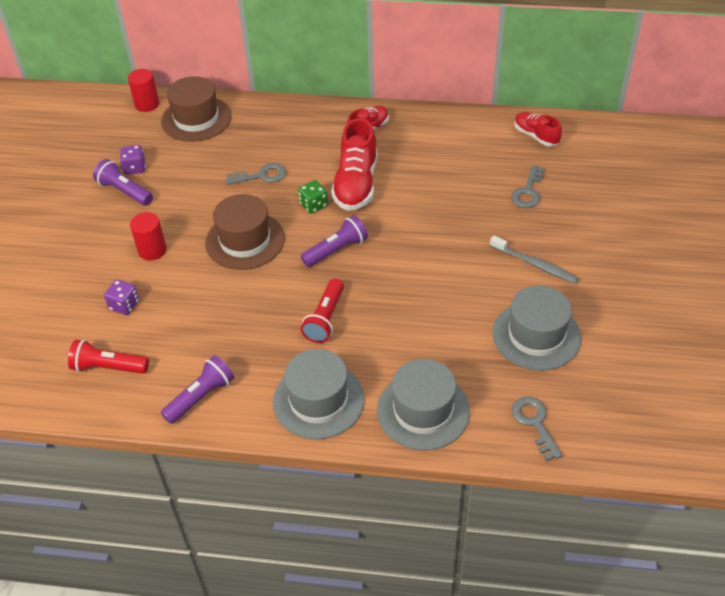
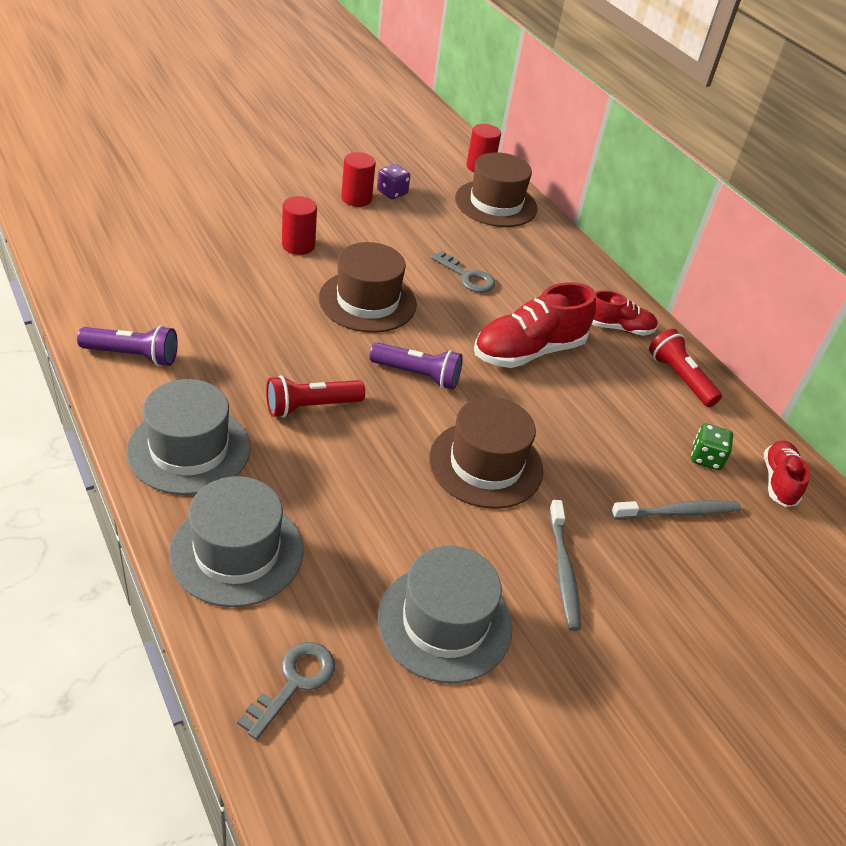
camera: 45 degrees right, 5 degrees down
(108, 367) = (128, 278): red flashlight -> red flashlight (679, 378)
(124, 191) = (356, 198): purple flashlight -> red cylinder
(124, 305) = (213, 256): purple dice -> none
(313, 205) = (465, 331): green dice -> green dice (706, 458)
(435, 256) = (486, 464): none -> brown hat
(528, 191) = (678, 512): grey key -> grey toothbrush

